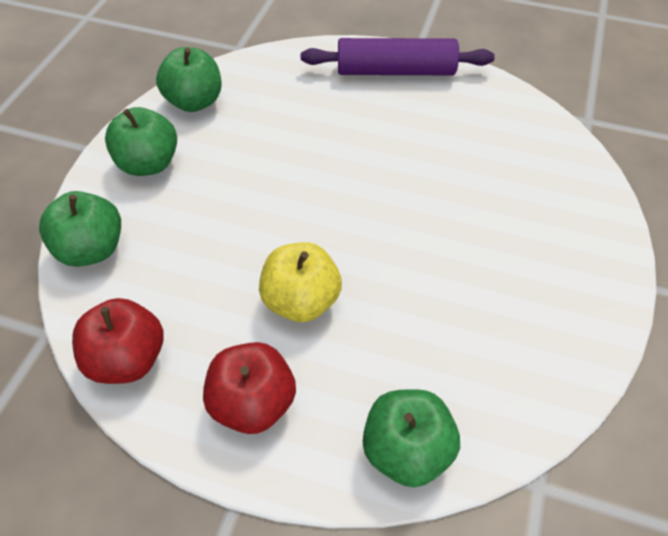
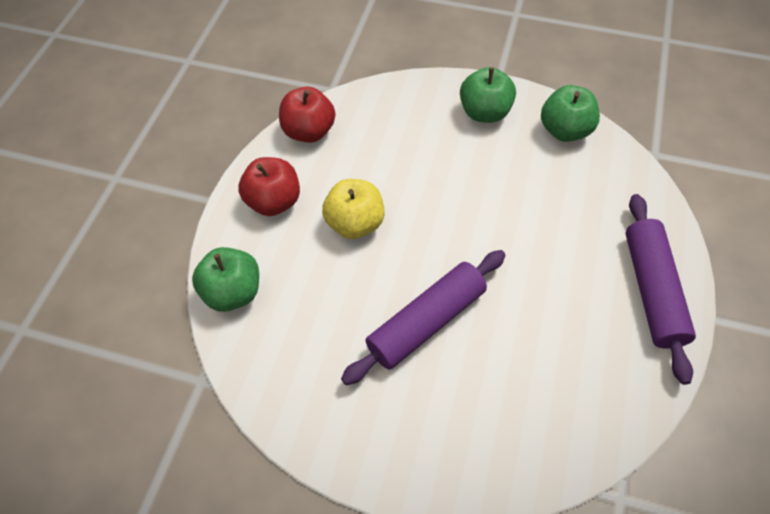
camera: 90 degrees right, 5 degrees up
(92, 249) = (397, 96): green apple -> none
(439, 235) = (426, 322): none -> purple rolling pin

